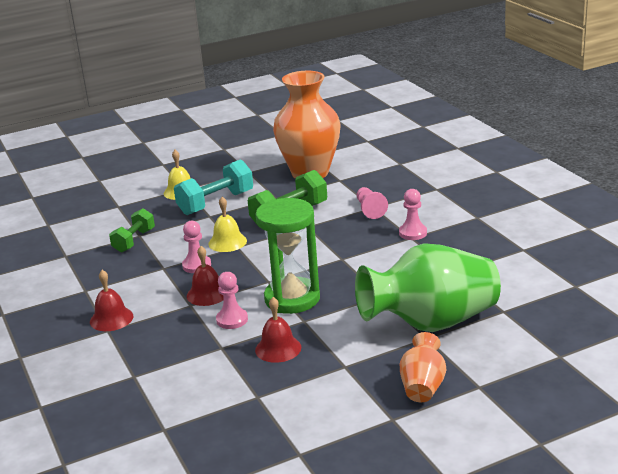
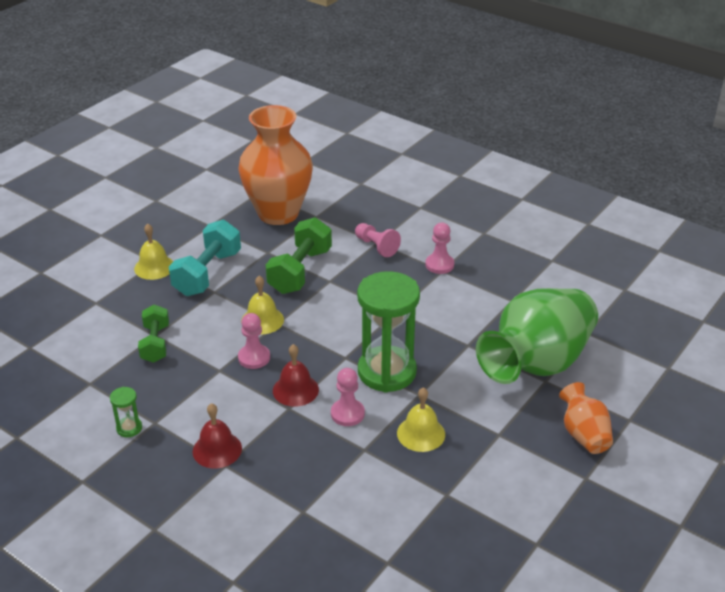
camera: 30 degrees left, 10 degrees up
(64, 290) = (129, 428): none -> green hourglass
(278, 348) = (421, 433): red bell -> yellow bell

